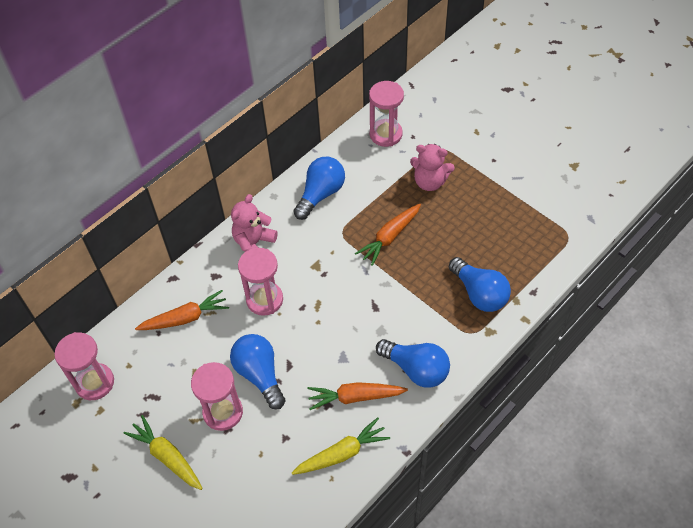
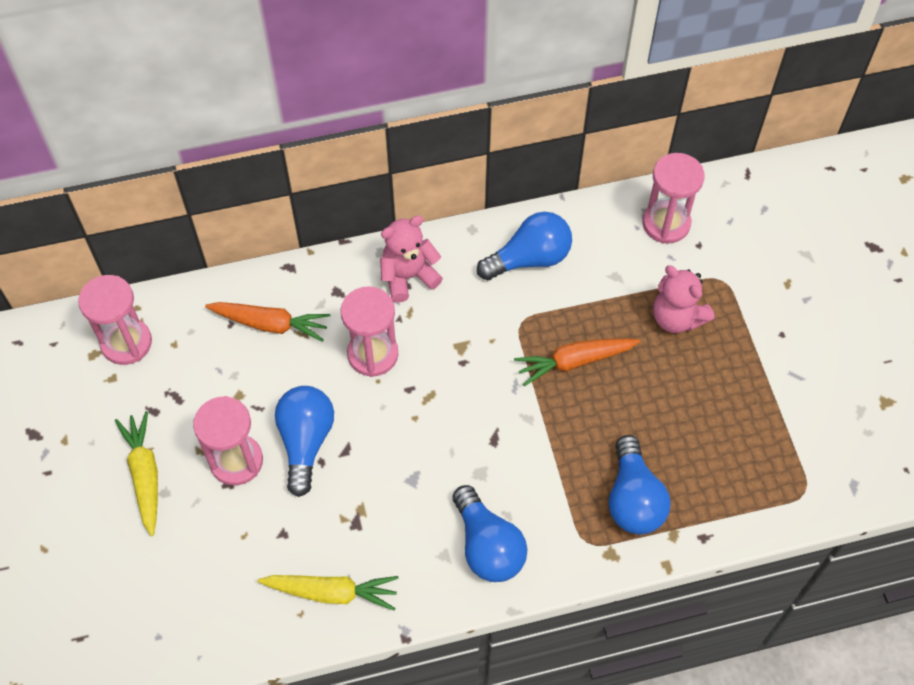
camera: 30 degrees right, 5 degrees up
(355, 397) = (393, 535): orange carrot -> none

